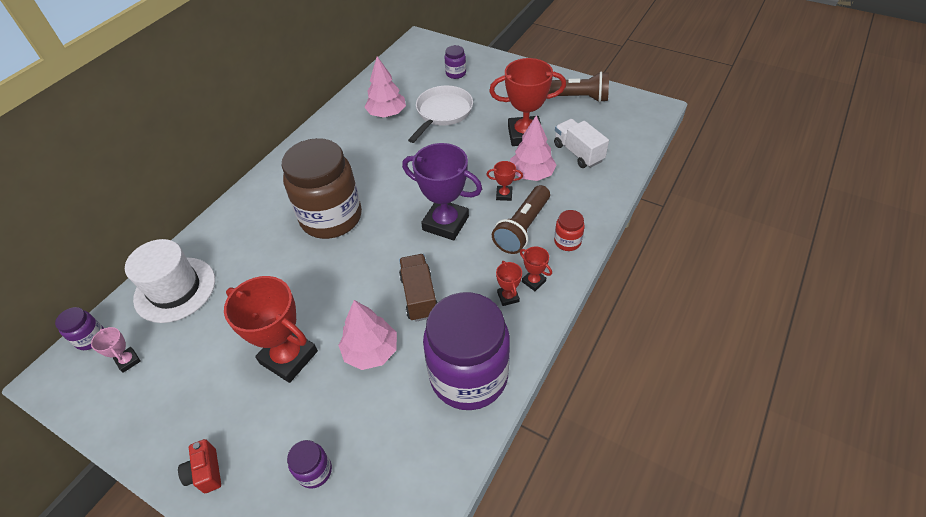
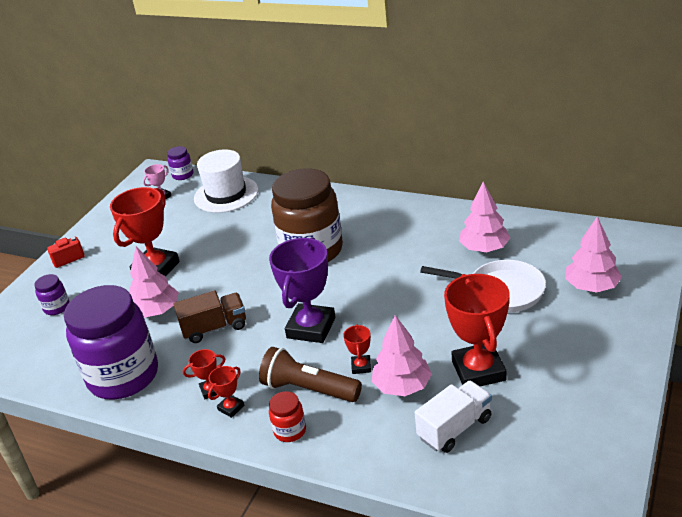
camera: 85 degrees right, 15 degrees down
(456, 73) = (591, 287): purple jar -> pink tree
(576, 97) = (584, 415): brown flashlight -> none

